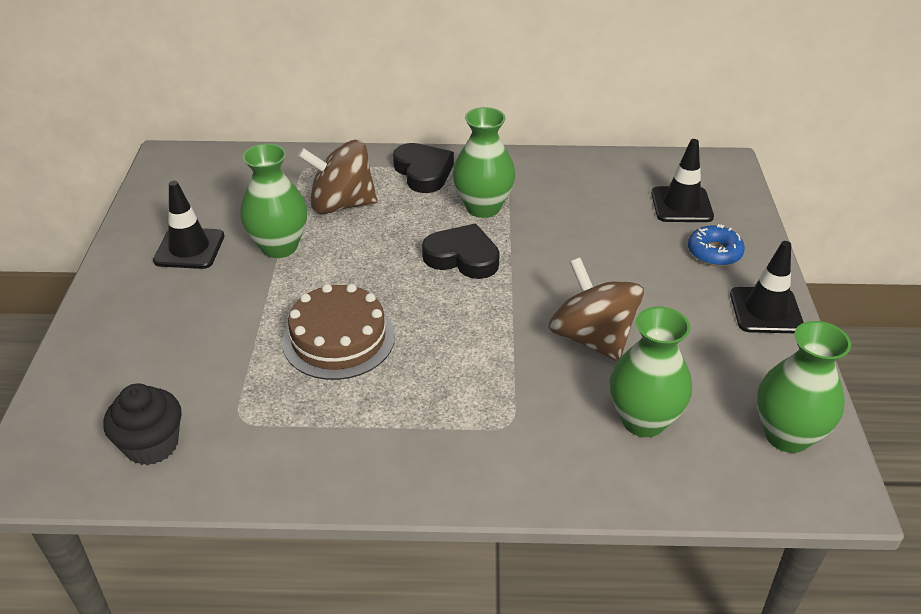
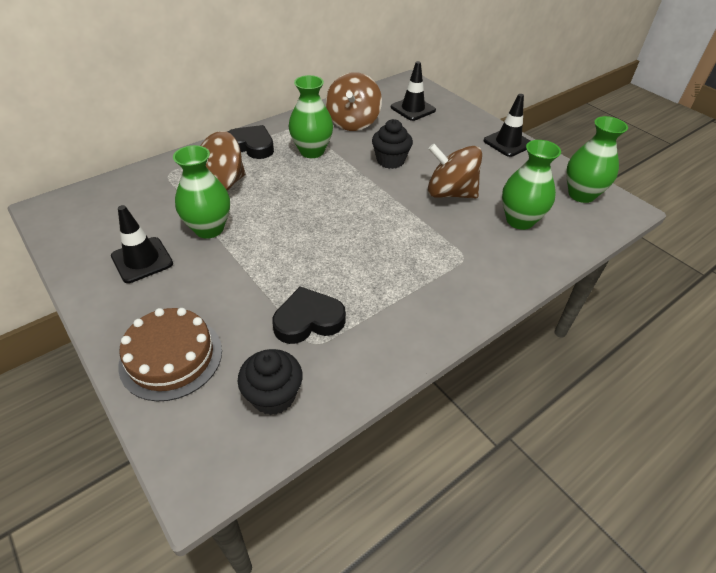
camera: 40 degrees left, 5 degrees up
(338, 339) = (316, 263): brown cake -> brown cake (171, 357)
(462, 257) = (333, 183): black heart -> black heart (308, 320)
(565, 261) = (390, 160): none -> black cupcake
(577, 191) = (353, 122): none -> brown spinning top
(714, 252) = (454, 125): blue donut -> none

